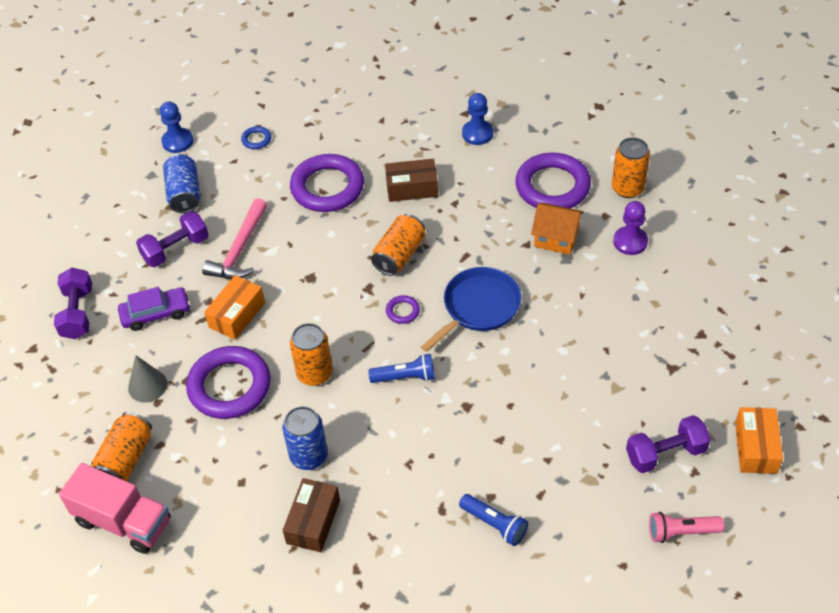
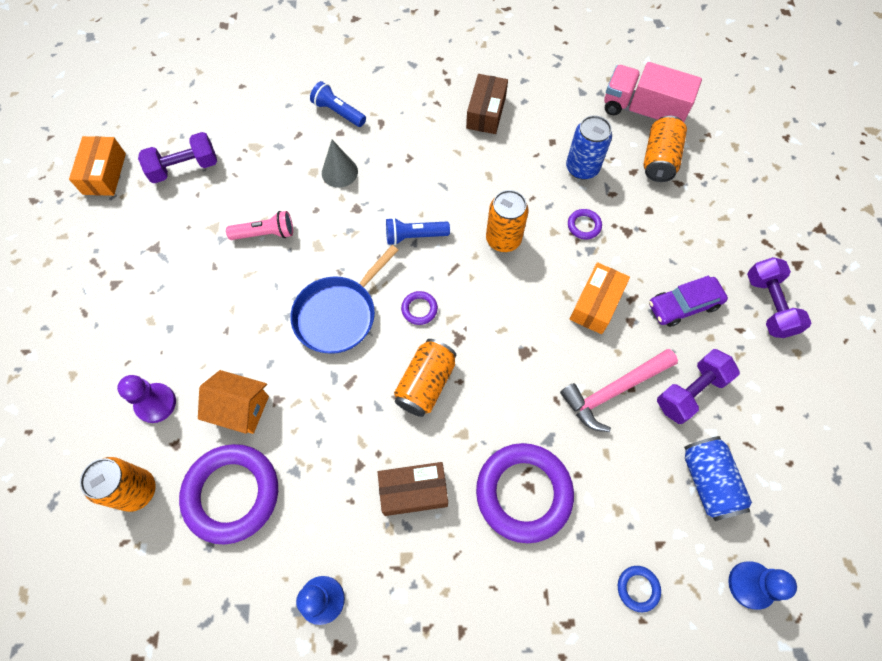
camera: 175 degrees right, 15 degrees up
(147, 386) = (664, 226): grey cone -> grey cone (339, 172)
(229, 386) = (584, 225): purple ring -> purple ring, size x0.42
(240, 250) = (614, 391): pink hammer -> pink hammer turned 135 degrees counterclockwise
(309, 456) = (497, 163): blue can -> blue can (582, 168)
(681, 532) = (190, 108): pink flashlight -> pink flashlight (265, 233)

